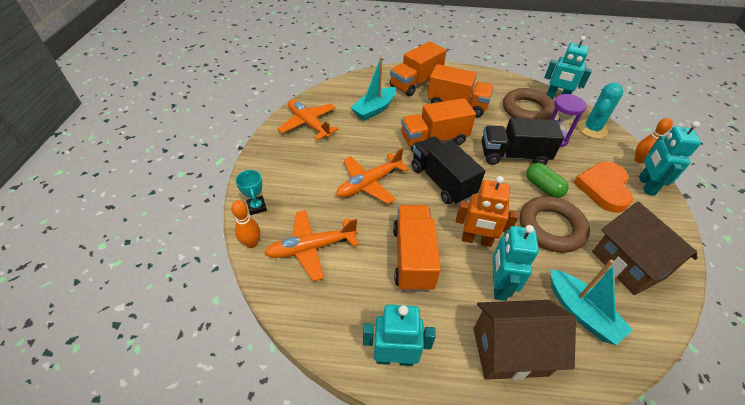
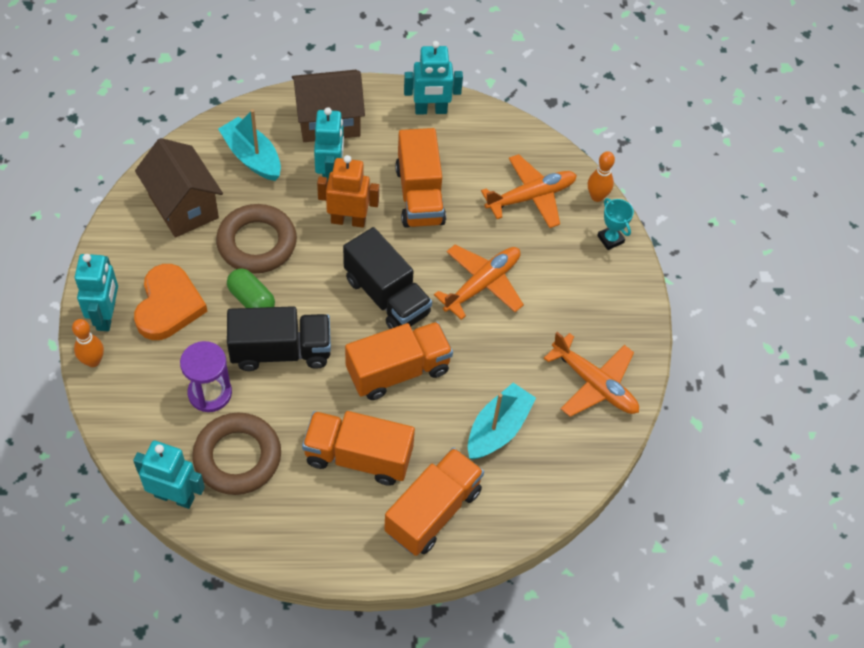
camera: 170 degrees right, 10 degrees up
(591, 129) = (140, 421): turquoise cactus -> none

